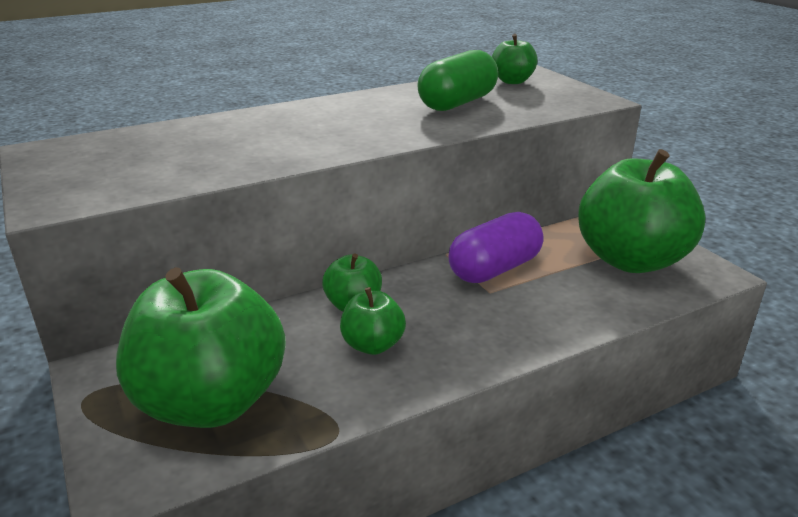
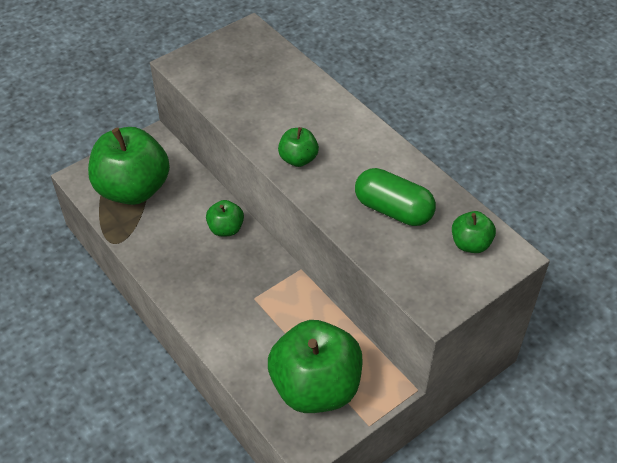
camera: 80 degrees right, 20 degrees up
(373, 345) = (186, 245): green apple -> green apple (298, 159)
(494, 269) = (284, 299): purple capsule -> none

